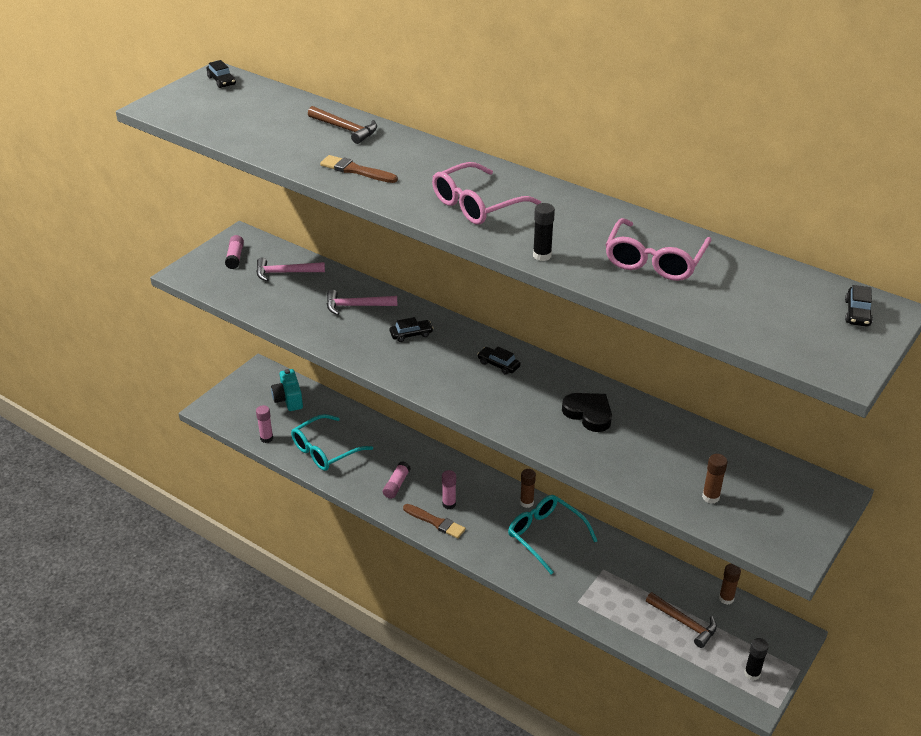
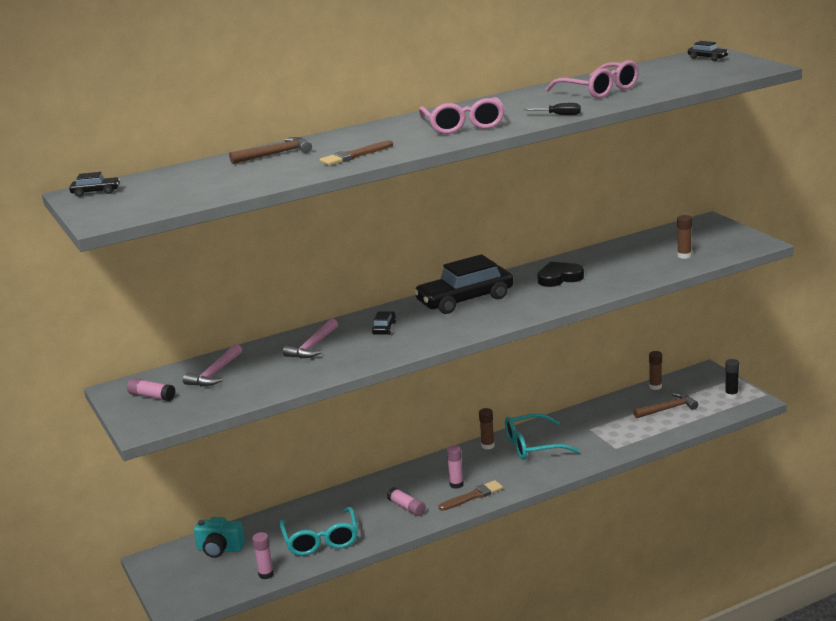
camera: 60 degrees left, 15 degrees down
(498, 365) = (465, 300): black car -> black car, size x2.39
(542, 255) = (559, 115): black glue stick -> black screwdriver

